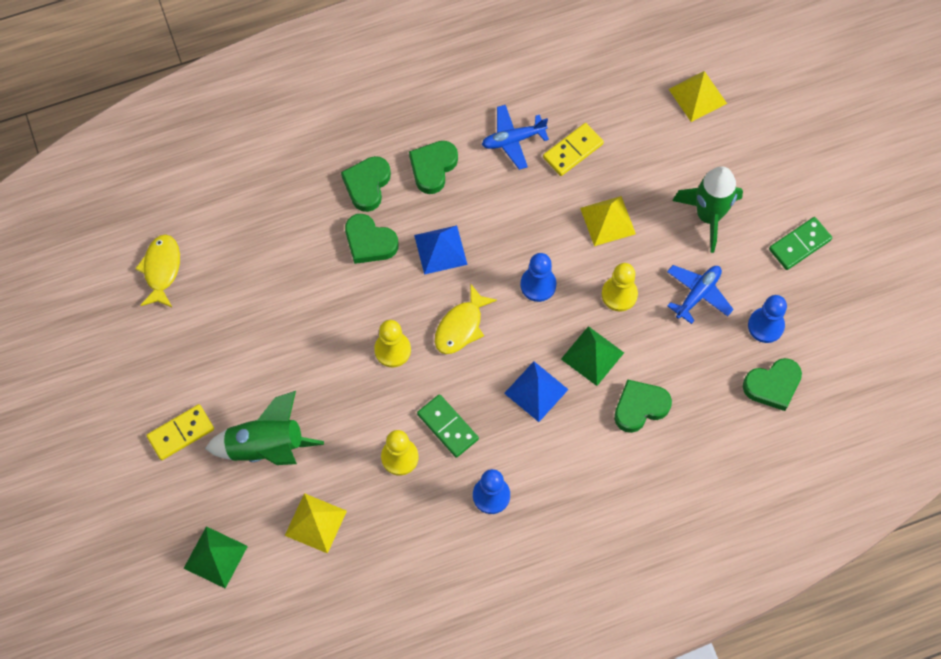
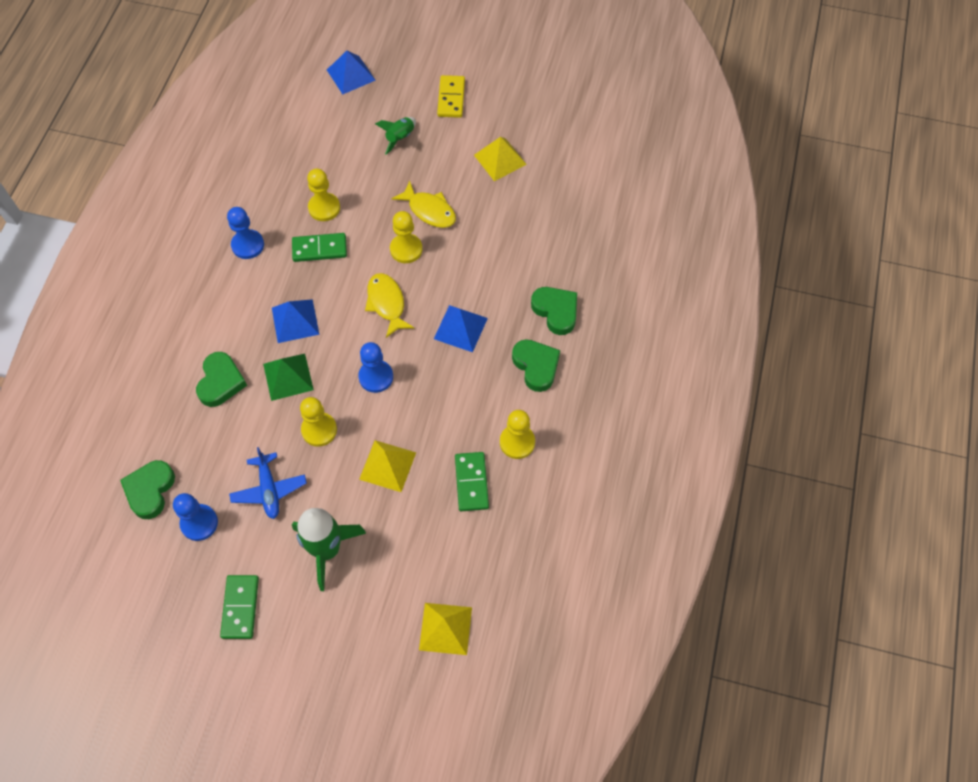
camera: 125 degrees right, 5 degrees down
(161, 269) = (585, 147): yellow fish -> yellow fish (429, 210)
(215, 557) = (351, 75): green pyramid -> blue pyramid
(266, 446) = (400, 138): green rocket -> green rocket, size x0.54
(315, 523) = (323, 137): yellow pyramid -> yellow pyramid (500, 159)
(369, 242) = (505, 285): green heart -> none
(513, 140) = (517, 442): blue plane -> yellow pawn
(573, 151) = (471, 482): yellow domino -> green domino

